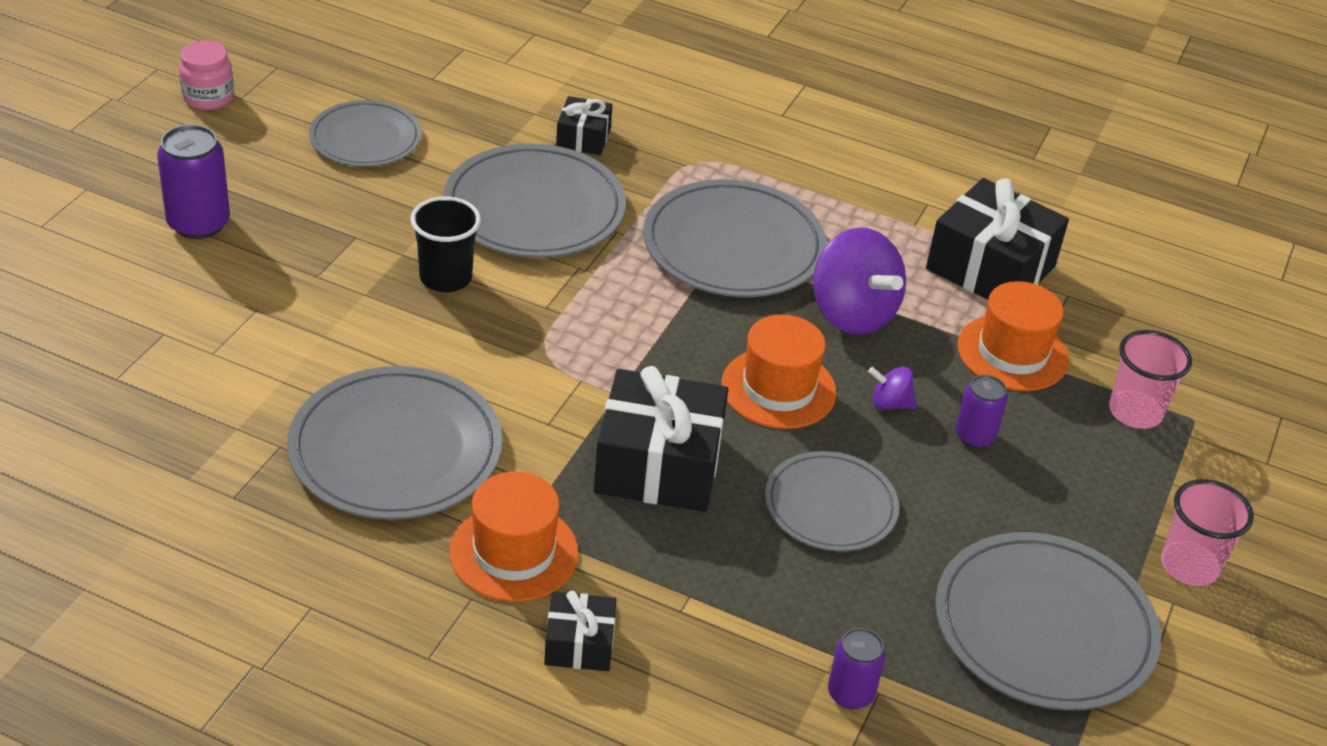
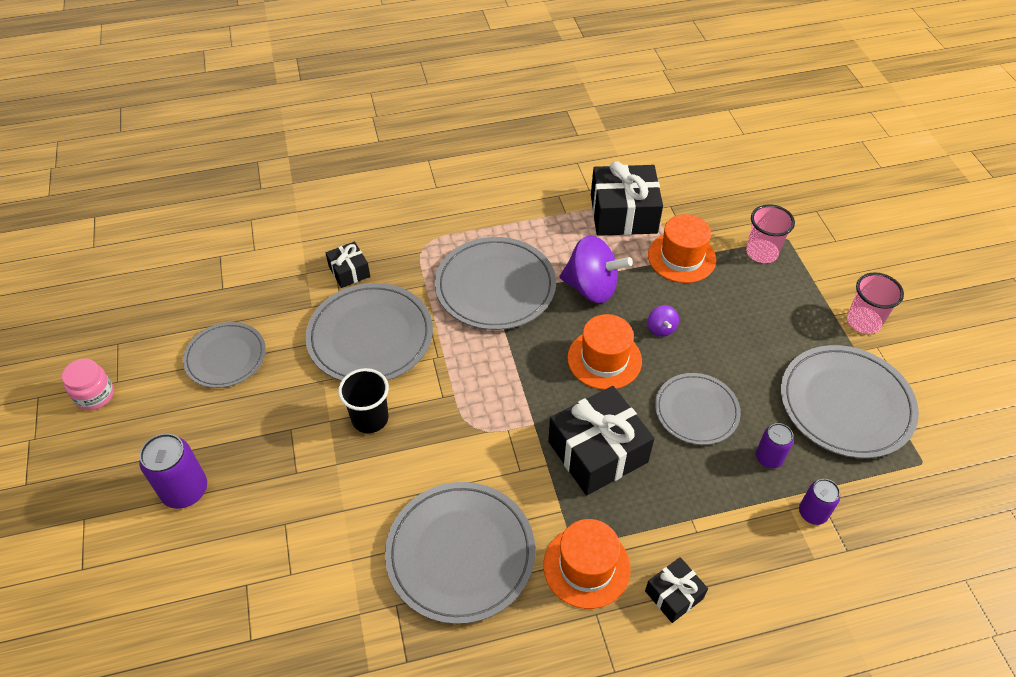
camera: 35 degrees left, 10 degrees up
(889, 404) = (661, 329): purple spinning top -> purple spinning top turned 75 degrees counterclockwise
(974, 436) = (714, 319): purple can -> purple can (769, 458)

